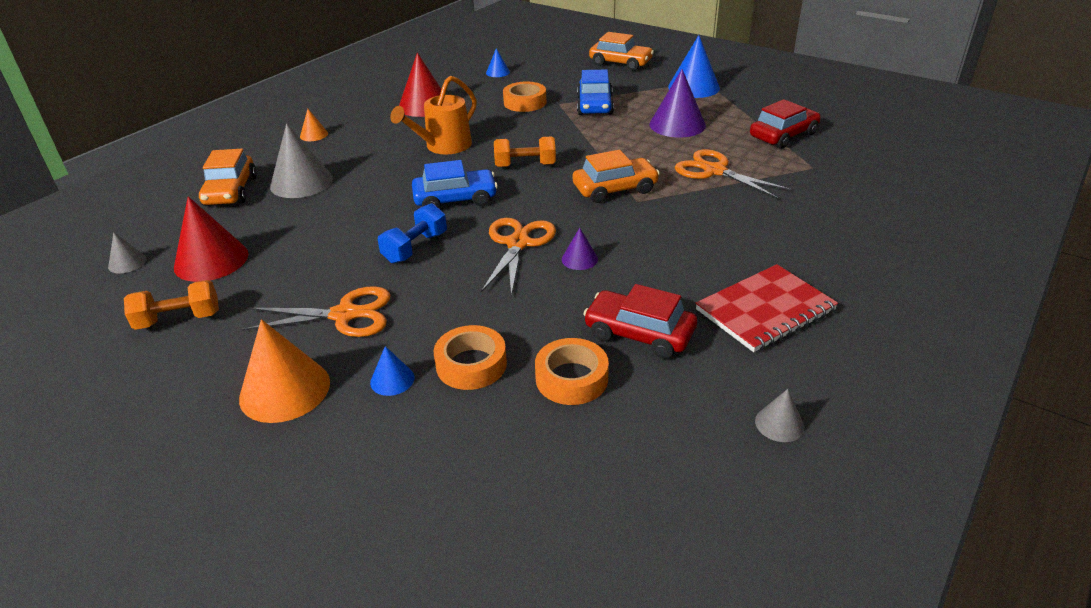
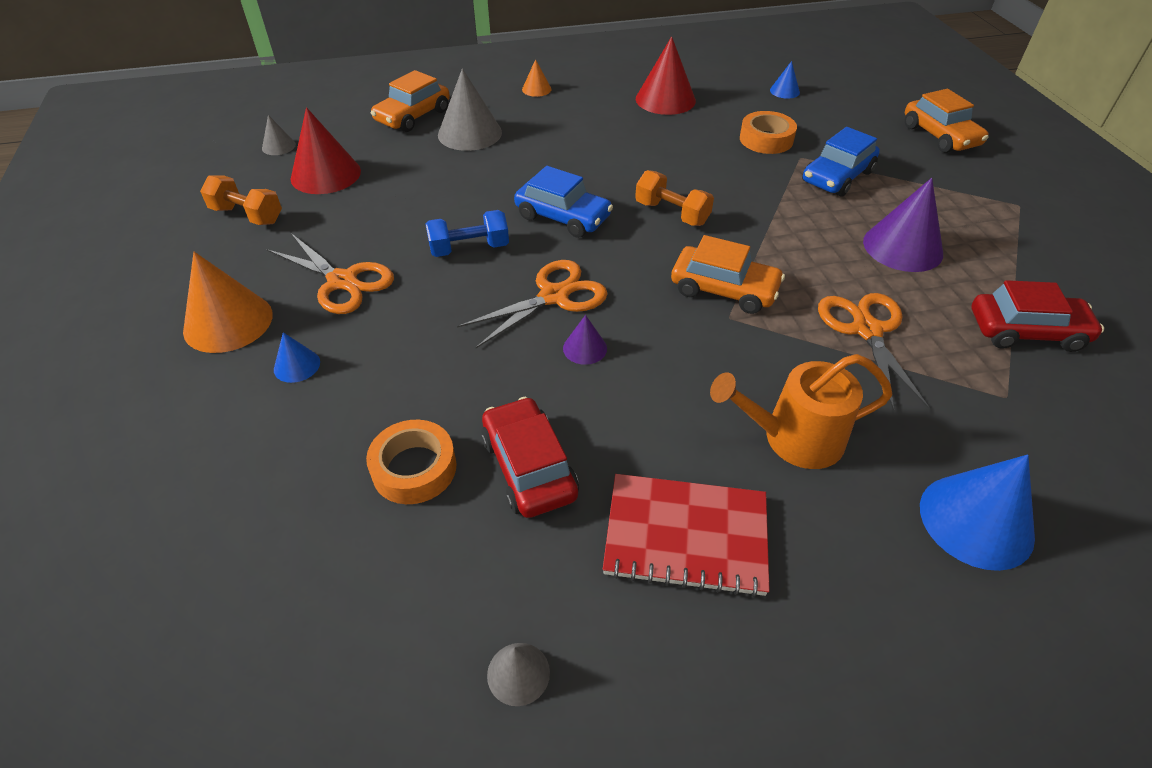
camera: 40 degrees right, 10 degrees up
(444, 146) = (626, 153): orange watering can -> orange watering can (794, 438)
(471, 364) = (363, 394): orange tape -> none
(693, 87) = (992, 207): blue cone -> blue cone (976, 521)

